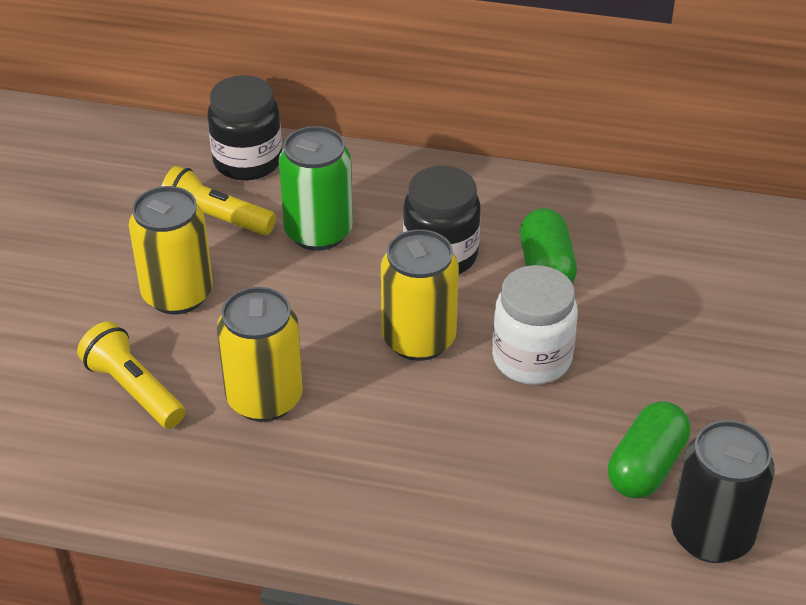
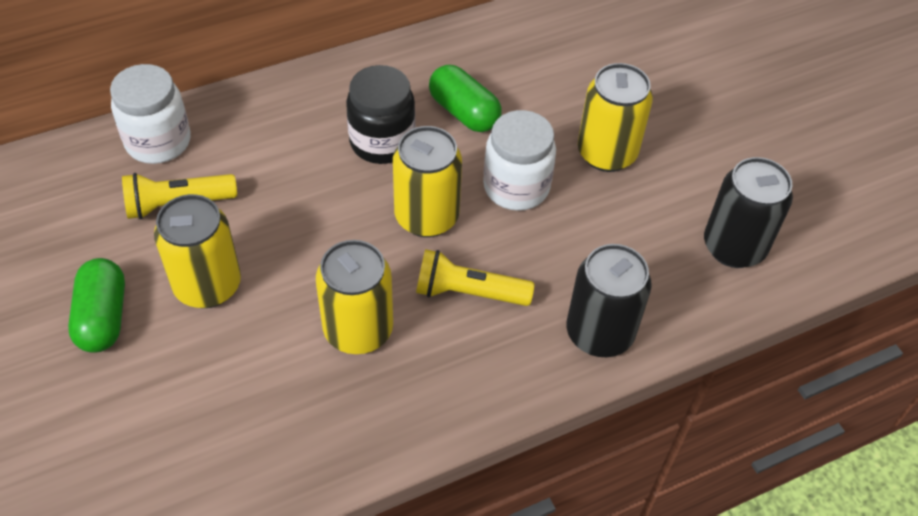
camera: 40 degrees left, 10 degrees up
(134, 389) = (248, 385): yellow flashlight -> yellow flashlight (468, 292)
(247, 161) = (158, 141): black jar -> white jar
(318, 232) = (273, 172): green can -> none
(484, 530) = (599, 333): none -> black can
(646, 467) = (656, 223): green capsule -> green capsule (103, 317)
(658, 376) = (606, 153): none -> yellow can

